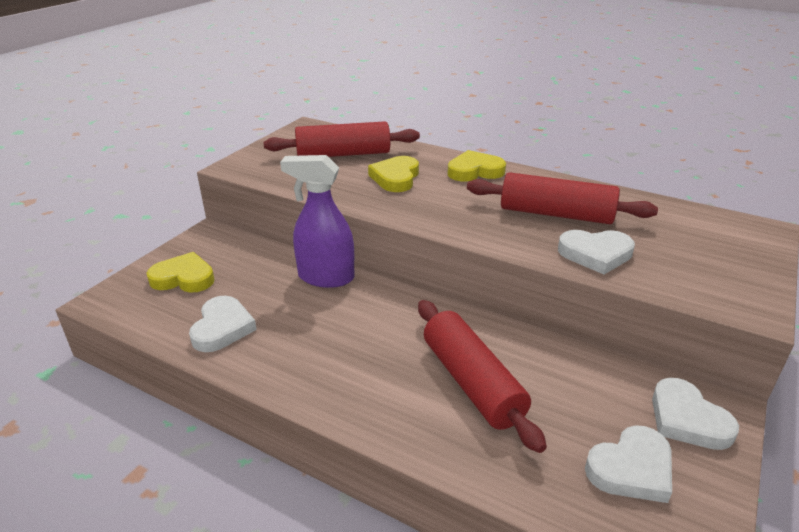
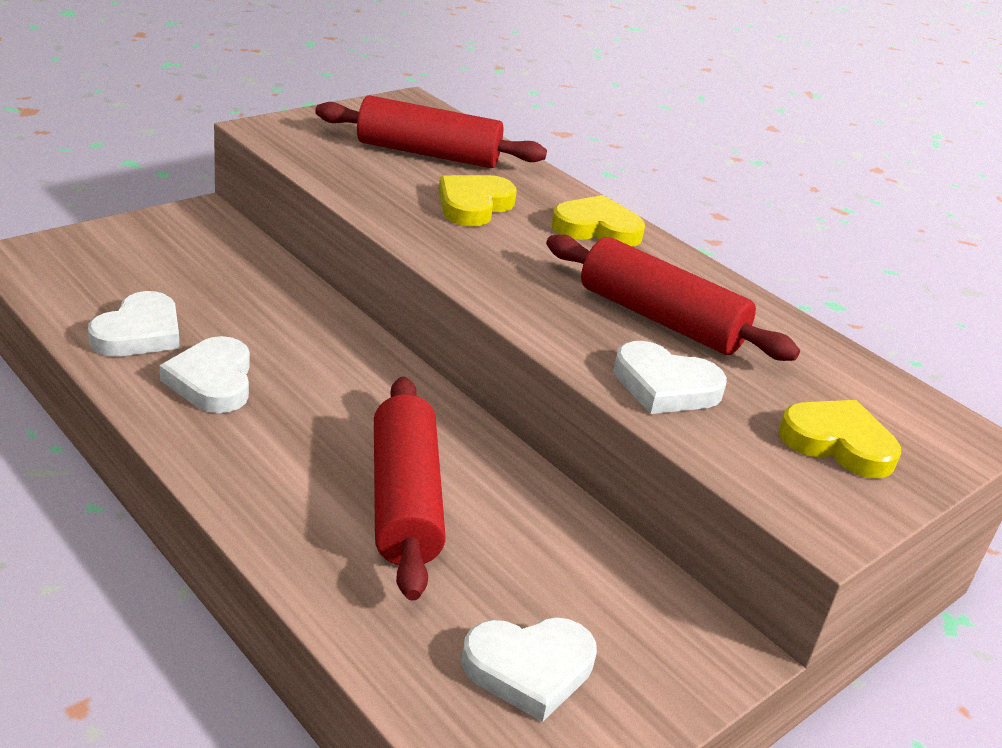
camera: 15 degrees right, 0 degrees up
(183, 278) = (134, 259): yellow heart -> yellow heart (838, 443)
(325, 277) = (314, 314): purple spray bottle -> none
(687, 419) = (662, 645): white heart -> white heart (212, 381)

